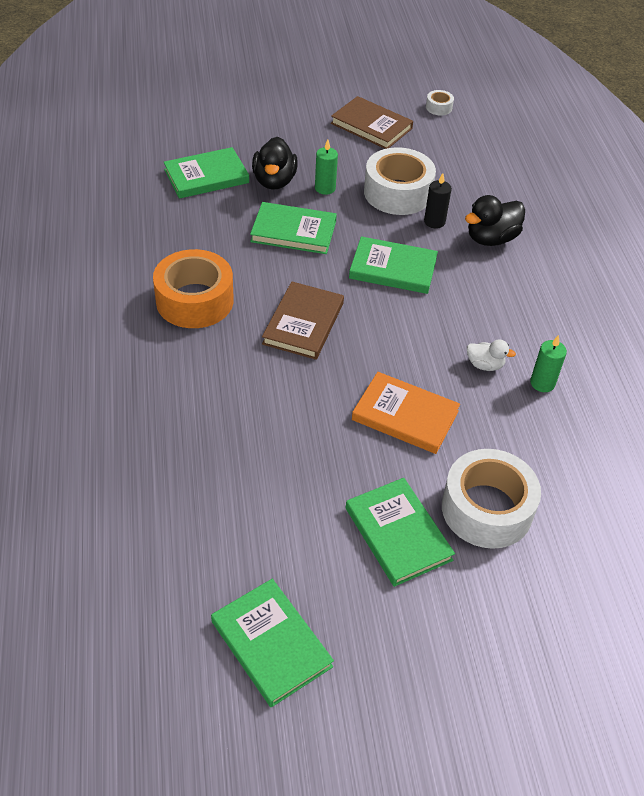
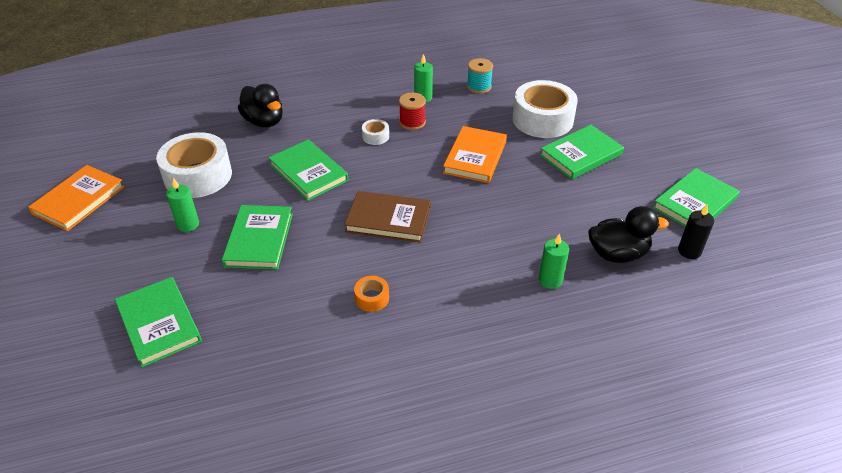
camera: 95 degrees left, 5 degrees down
(176, 442) = (550, 280): none -> green candle
(194, 300) = (372, 298): orange tape -> orange tape, size x0.43
(274, 181) = (173, 264): black duck -> black duck (617, 254)
(371, 126) = (78, 200): brown book -> orange book
(393, 269) = (308, 172): green book -> green book turned 45 degrees counterclockwise
(434, 222) = (242, 152): black candle -> black candle (689, 251)
(439, 107) = (54, 156): white tape -> white tape (375, 136)
(485, 365) = (412, 122): white duck -> red spool
(573, 449) = (479, 87): none -> turquoise spool

